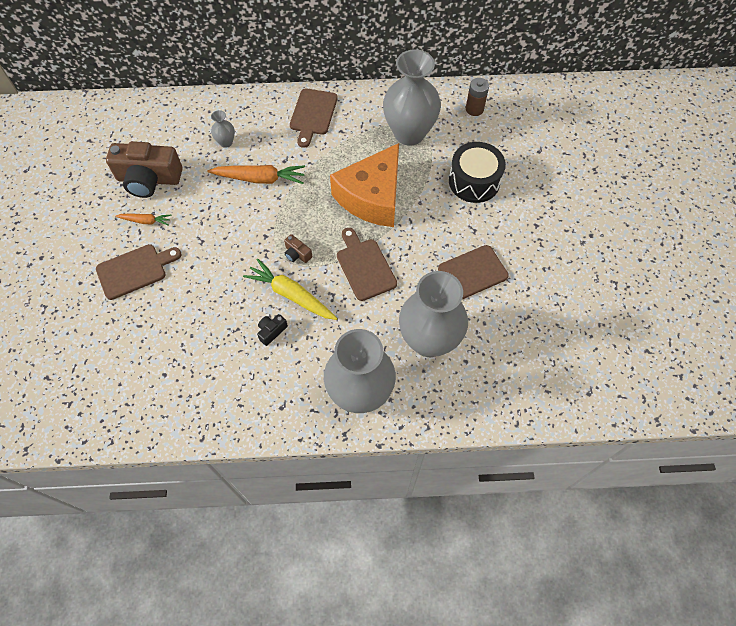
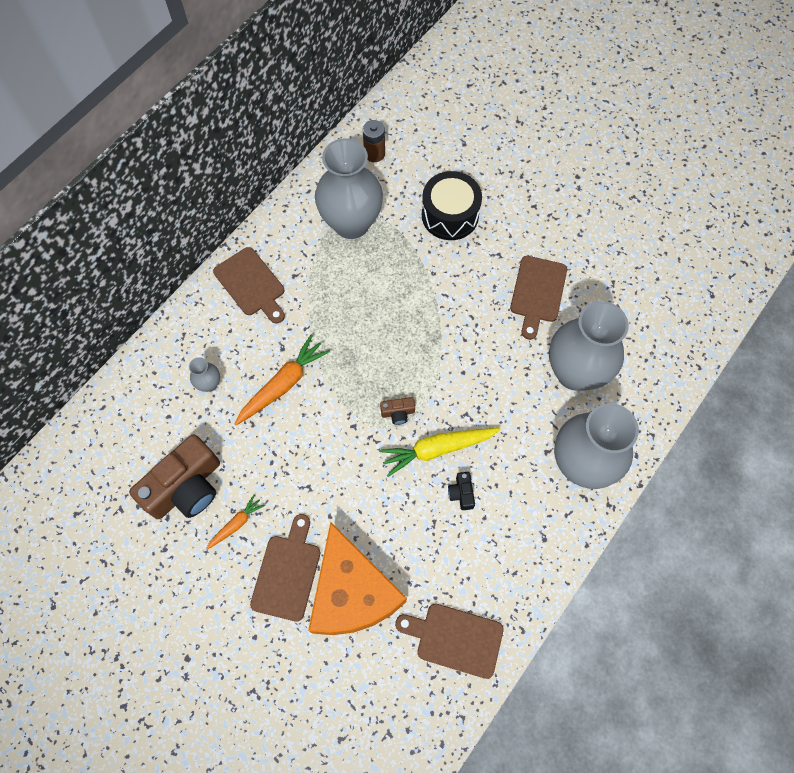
camera: 50 degrees left, 5 degrees up
(364, 266) = (460, 367): brown cutting board -> brown cutting board (455, 639)
(372, 197) = (392, 306): orange cheese -> orange cheese (352, 592)

